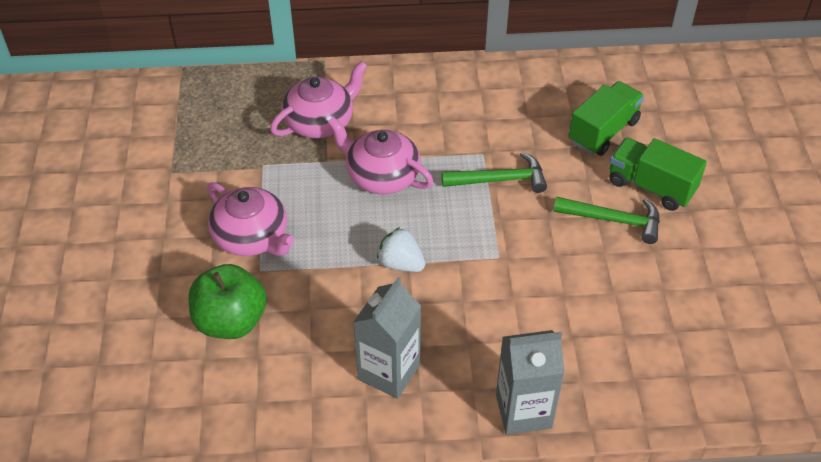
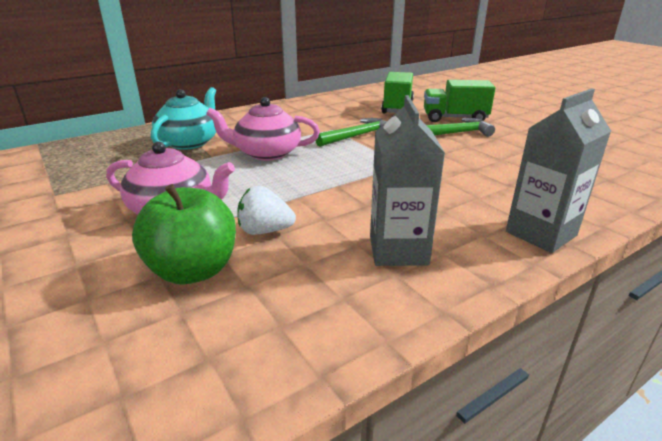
camera: 30 degrees left, 20 degrees down
(320, 122) = (189, 142): pink teapot -> turquoise teapot
(401, 263) = (331, 187): white strawberry -> white strawberry (265, 231)

